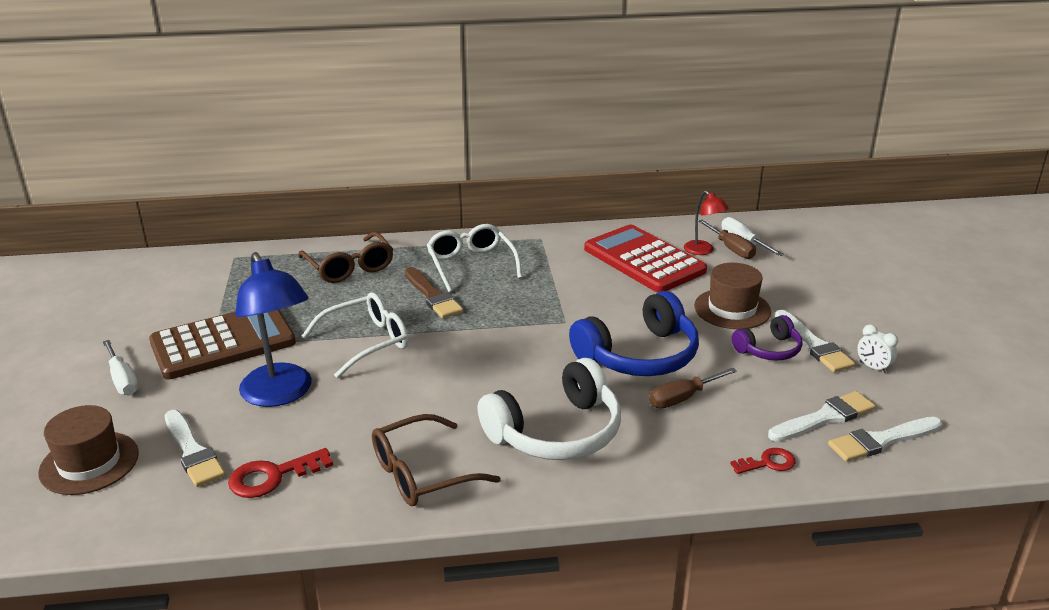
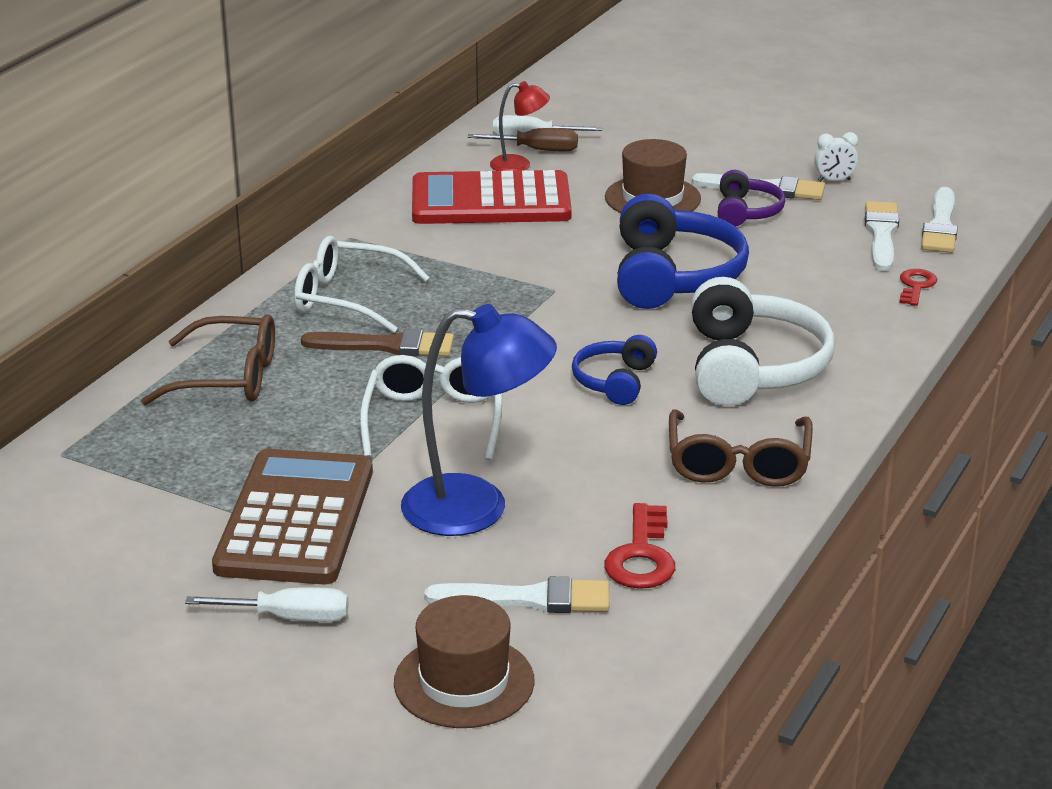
camera: 55 degrees left, 0 degrees up
(476, 385) = (614, 381): none -> blue headphones
(682, 398) = (773, 284): brown screwdriver -> none

